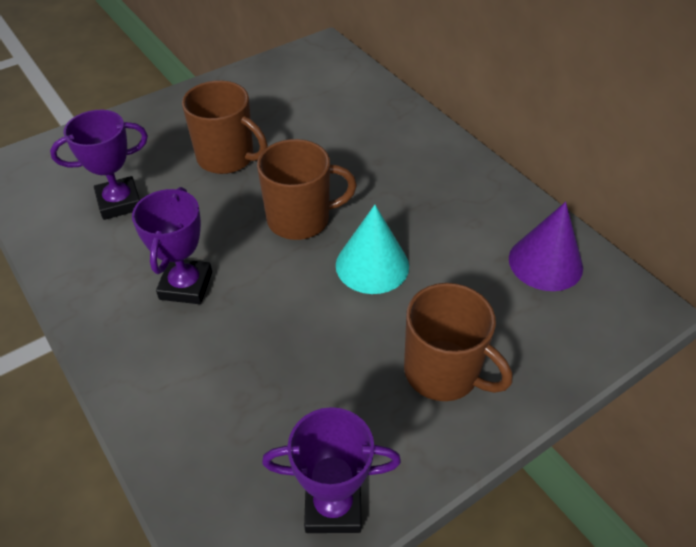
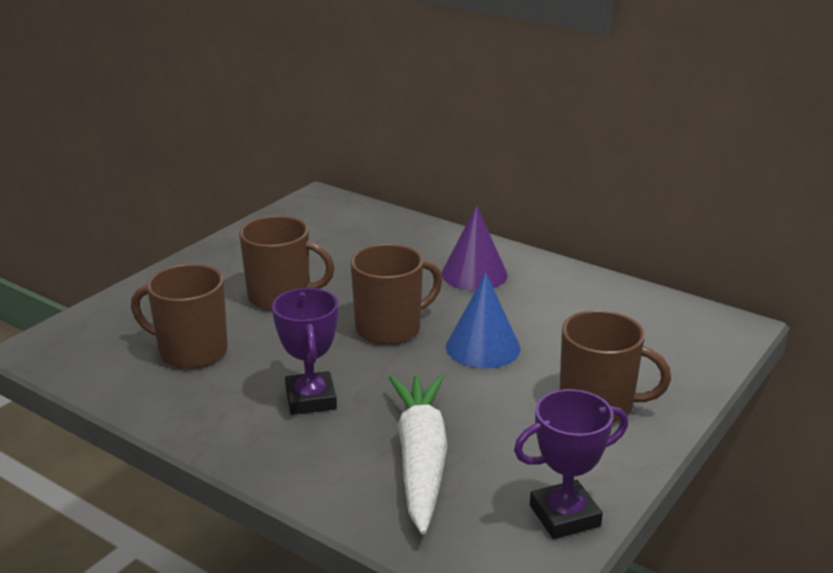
camera: 20 degrees left, 20 degrees down
(119, 202) = (191, 351): purple trophy -> brown mug
(239, 390) = (420, 460): none -> white carrot
(372, 265) = (483, 347): turquoise cone -> blue cone
(545, 262) = (635, 314): purple cone -> purple cone (474, 274)

